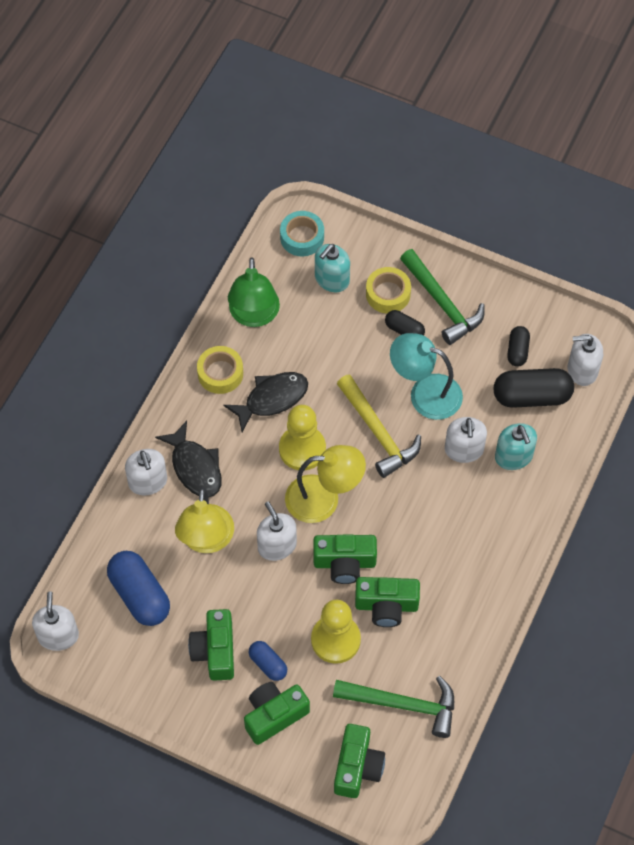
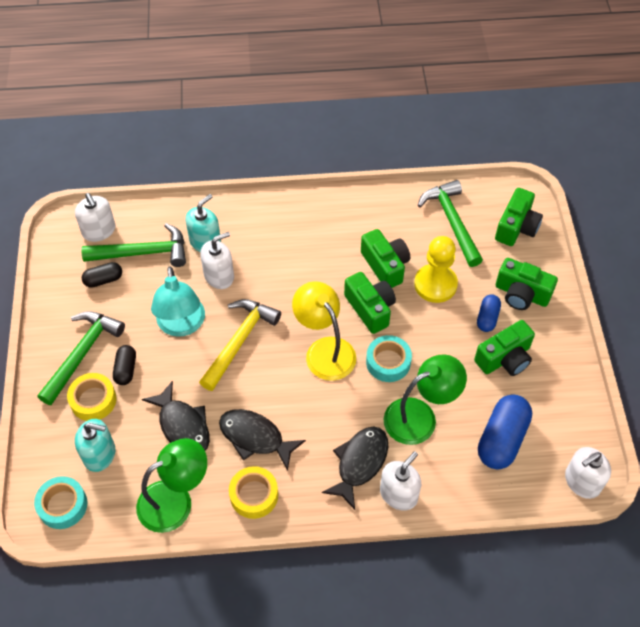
camera: 120 degrees left, 5 degrees down
(206, 540) = (420, 416): yellow lamp -> green lamp
(277, 545) = (388, 362): white soap dispenser -> turquoise tape
(302, 449) = (289, 389): yellow pawn -> none
(319, 350) = (183, 426): none -> black fish
(357, 767) = (516, 227): green camera -> green camera turned 135 degrees clockwise
(531, 396) = (143, 253): black capsule -> green hammer

